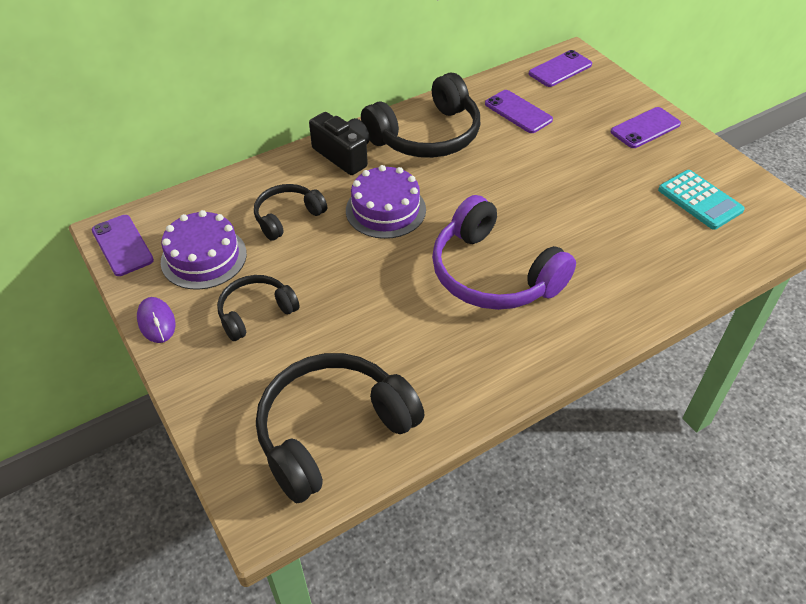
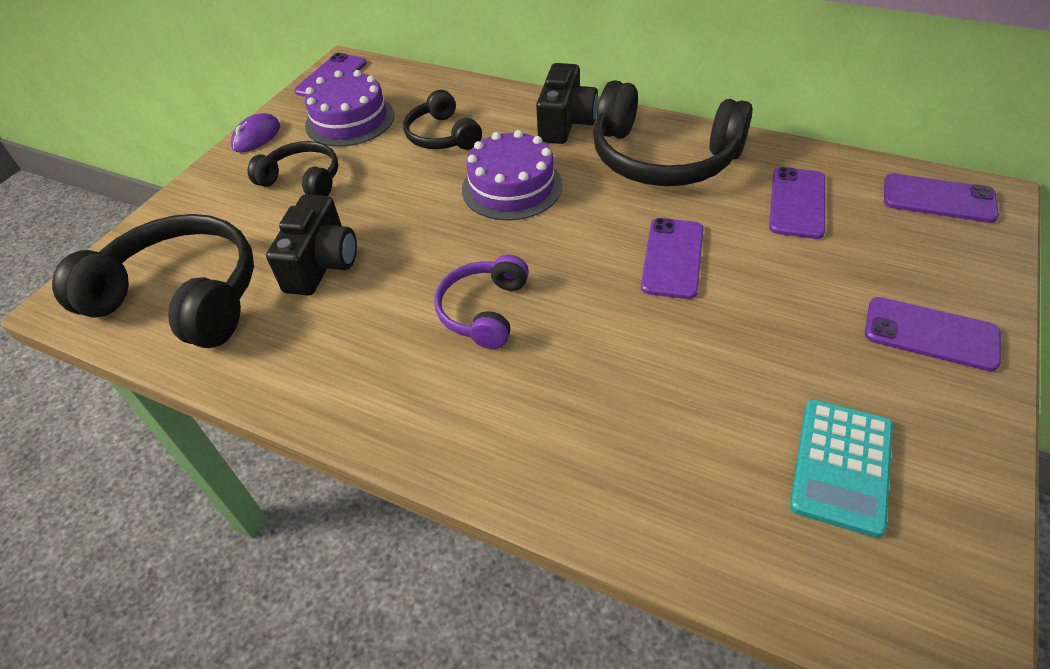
camera: 60 degrees right, 0 degrees up
(287, 217) = (442, 136): black headphones -> black headphones turned 135 degrees counterclockwise
(373, 336) = (322, 264): none -> black camera
(493, 274) = (484, 310): purple headphones -> purple headphones, size x0.56
(519, 178) = (673, 258): none -> purple phone

